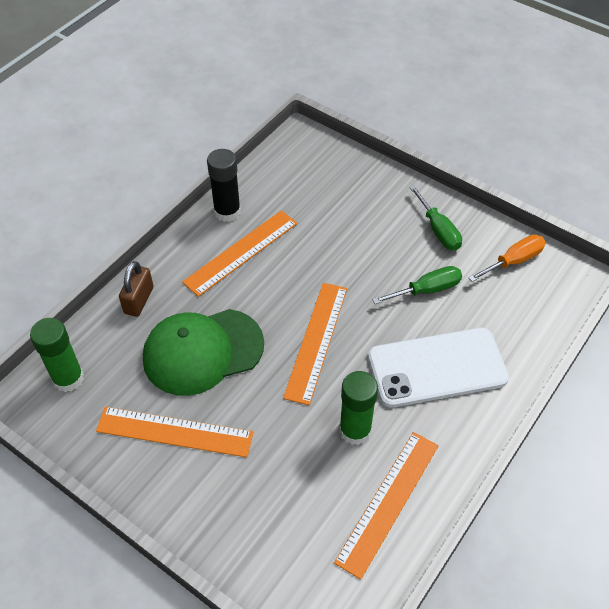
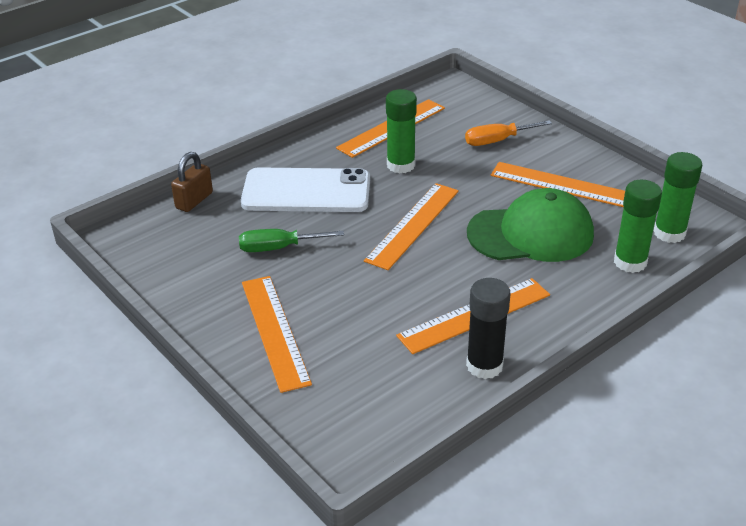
camera: 165 degrees left, 15 degrees down
(111, 333) = (630, 262): none -> green glue stick
(139, 300) = (600, 286): brown padlock -> brown padlock (194, 200)
(389, 211) = (274, 331): none -> orange ruler
(438, 230) = (228, 301): green screwdriver -> none
(513, 261) = (167, 258): orange screwdriver -> orange screwdriver (497, 141)

